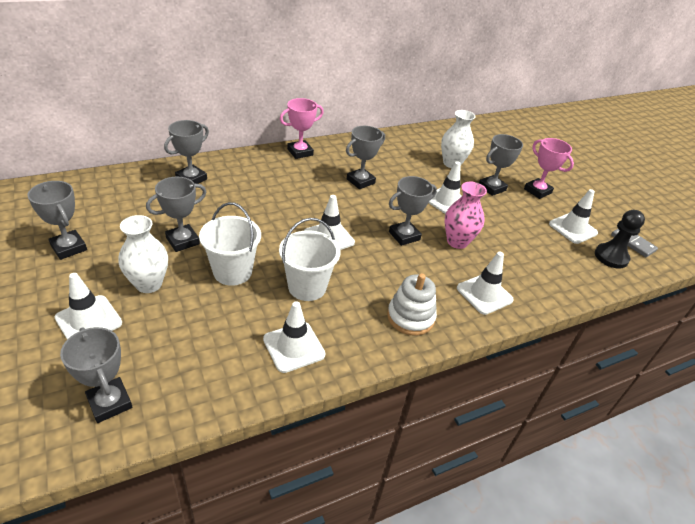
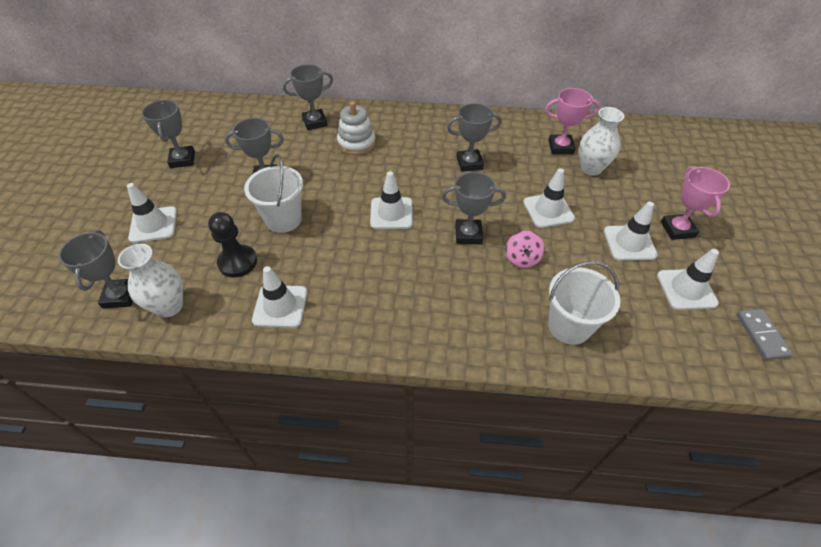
camera: 35 degrees right, 10 degrees up
(149, 284) = (214, 209): white vase -> white vase (169, 306)
(300, 152) = (432, 118): pink trophy -> pink trophy (560, 147)
(307, 287) = (334, 255): white bucket -> white bucket (569, 326)
(410, 317) = (406, 320): white stacking toy -> white stacking toy (356, 143)
(457, 242) = (522, 259): pink vase -> pink spinning top
(484, 294) = (504, 326): white traffic cone -> white traffic cone (629, 243)
(492, 188) = (618, 210): grey trophy -> none
(611, 257) = (710, 341): black pawn -> black pawn (237, 262)

